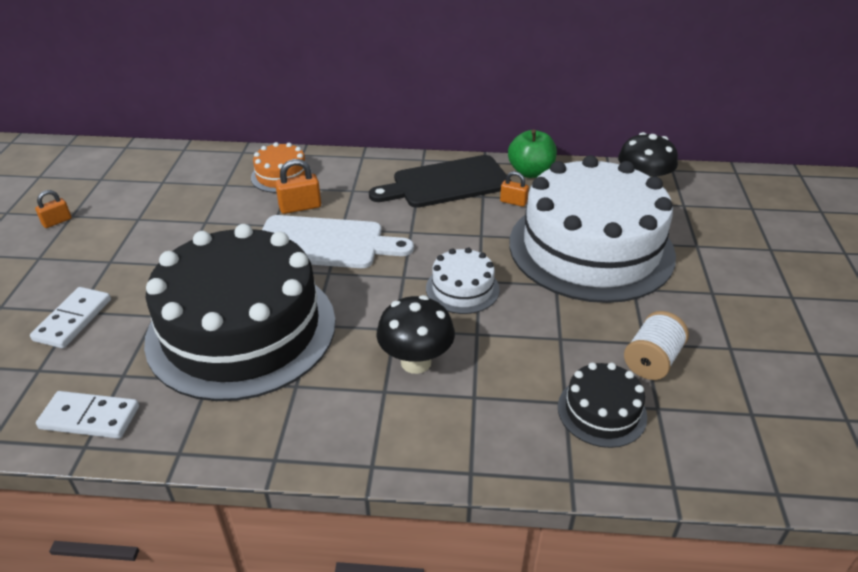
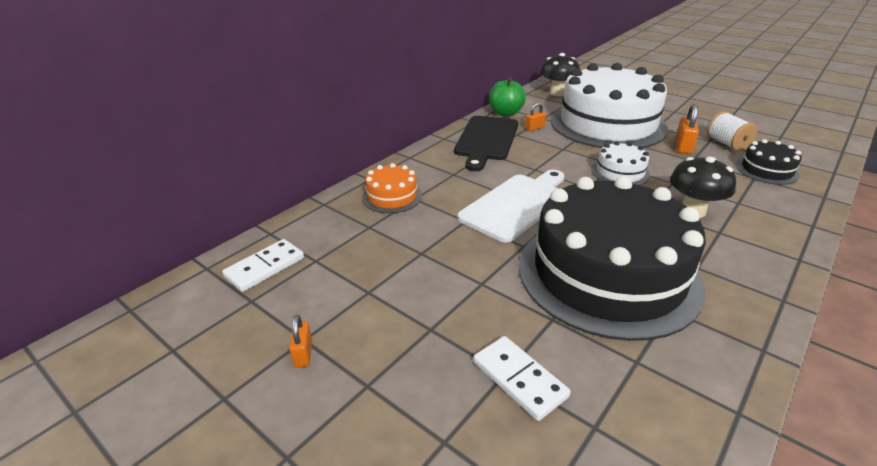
camera: 55 degrees left, 5 degrees down
(90, 418) = (695, 399): white domino -> white domino (265, 267)
(300, 207) = (452, 201): orange padlock -> orange padlock (683, 147)

